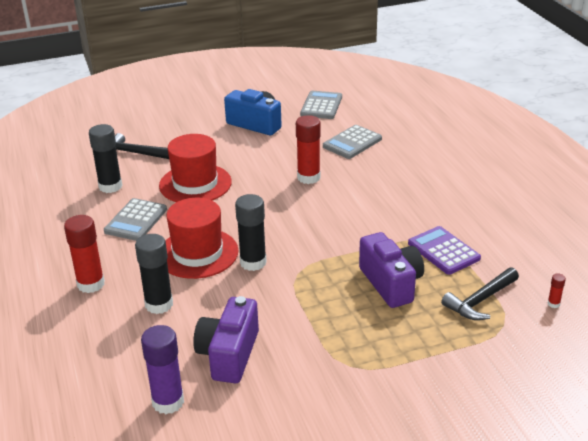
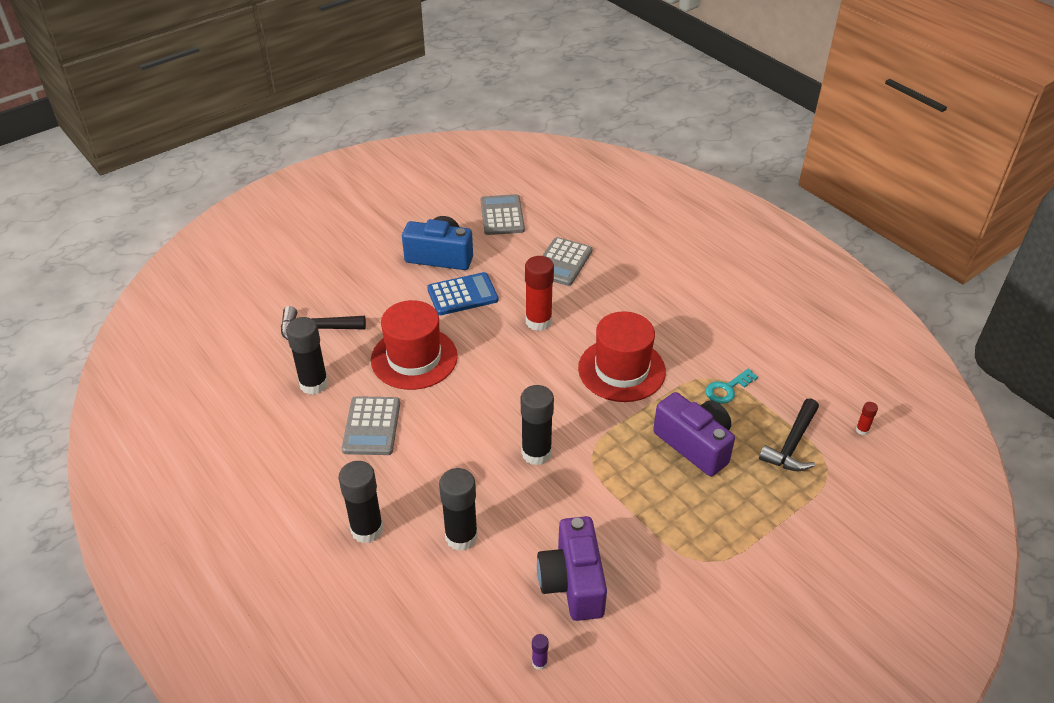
camera: 20 degrees left, 10 degrees up
(91, 284) = (367, 529): red glue stick -> black glue stick
(168, 402) = (539, 662): purple glue stick -> purple glue stick, size x0.43
(197, 253) = (468, 455): red hat -> red hat (621, 370)
(258, 151) = (462, 295): none -> blue calculator
(443, 251) = (727, 389): purple calculator -> turquoise key

